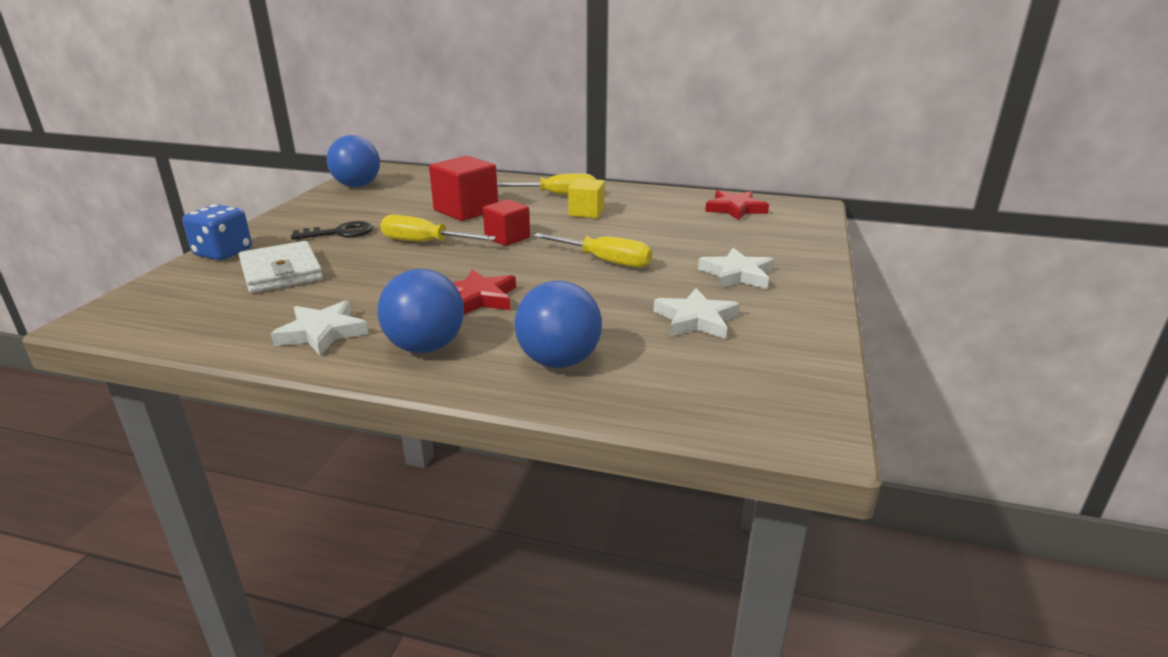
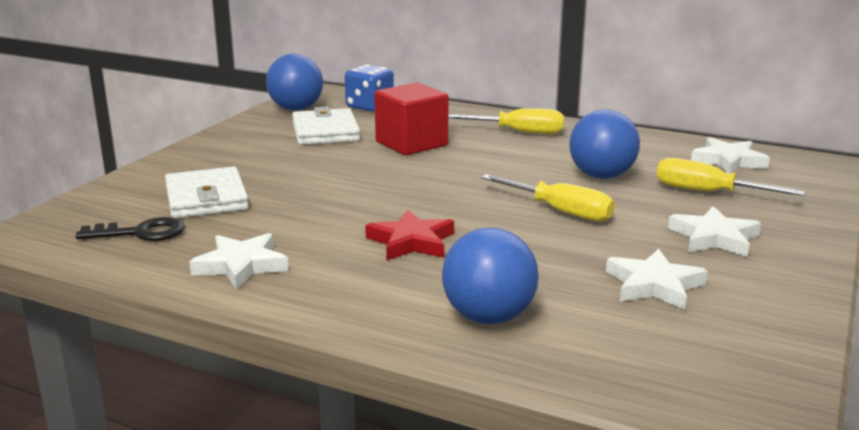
camera: 10 degrees right, 5 degrees down
(223, 253) = (149, 174): blue dice -> blue dice (370, 107)
(340, 233) = (271, 160): black key -> black key (140, 233)
(387, 204) = (325, 132): none -> white wallet
(424, 242) = (360, 177): yellow screwdriver -> yellow screwdriver (707, 192)
(425, 347) = (346, 290): blue ball -> blue ball (601, 176)
(507, 238) = (453, 177): red cube -> none
(586, 212) = (548, 154): yellow cube -> none
(735, 209) = (728, 161): red star -> white star

